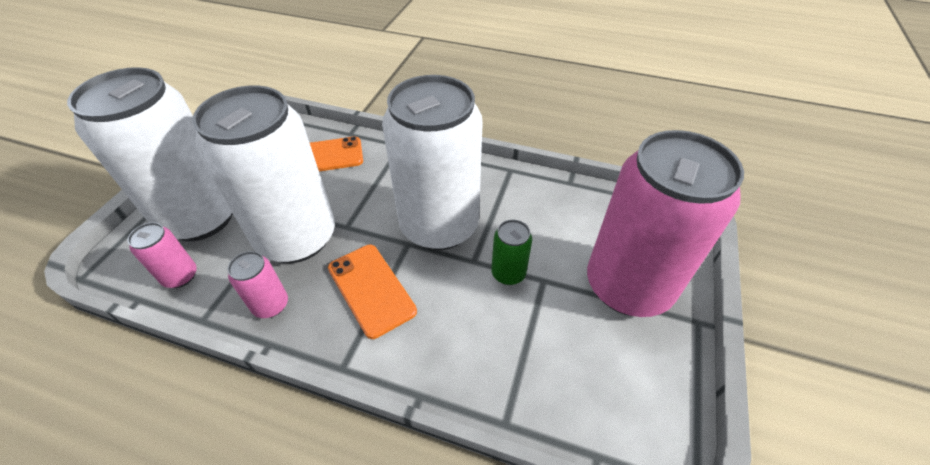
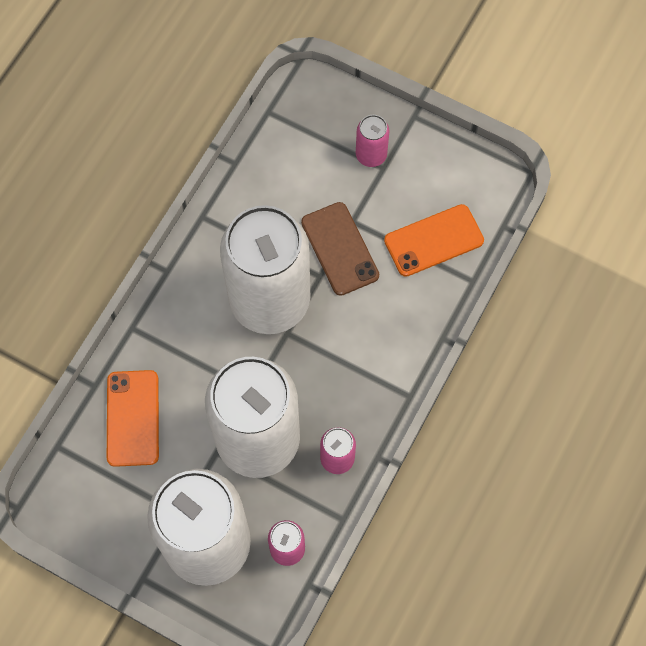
camera: 80 degrees left, 20 degrees up
(371, 289) = (336, 369): orange phone -> orange phone (433, 240)
(508, 273) = (340, 249): green can -> brown phone
(628, 286) = (371, 155): pink can -> pink can, size x0.41

